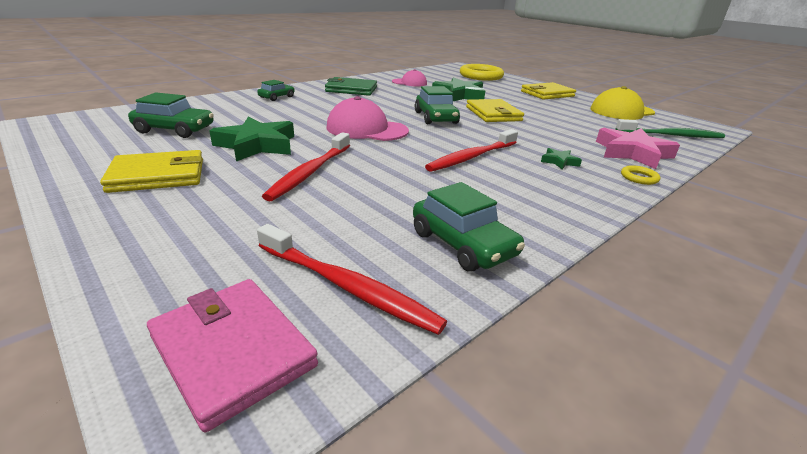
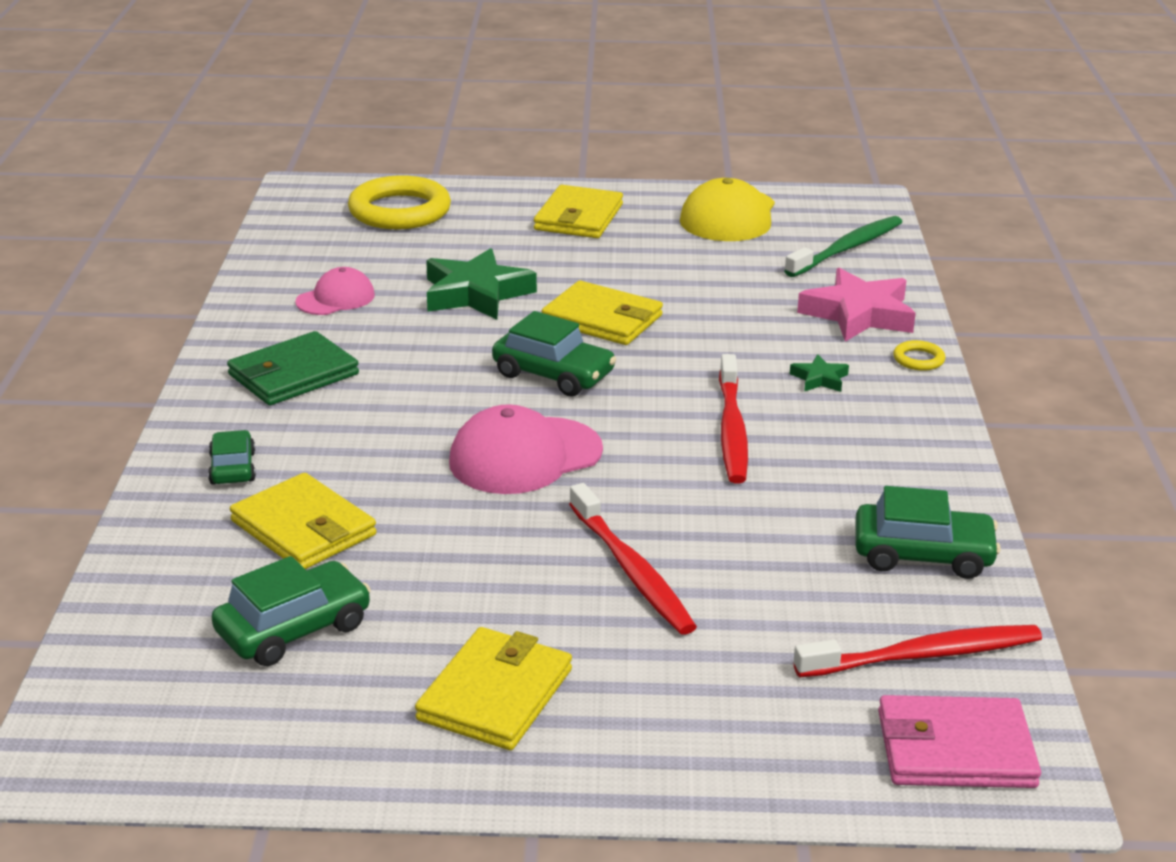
camera: 45 degrees left, 0 degrees up
(252, 114) = (303, 528): none -> yellow wallet
(257, 145) = (472, 576): green star -> none

